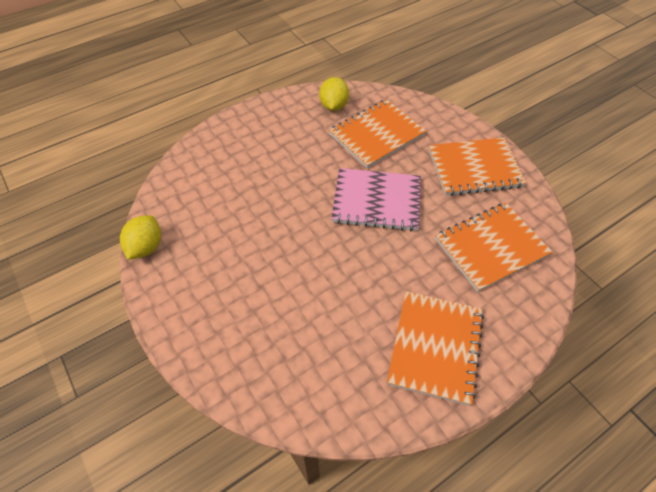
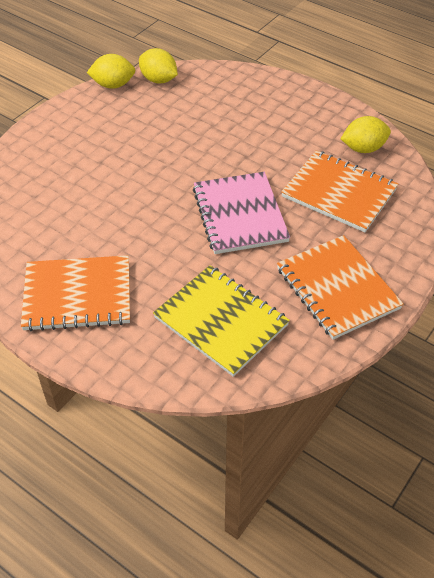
camera: 70 degrees right, 5 degrees down
(163, 208) = (158, 80): none -> yellow lemon
(491, 247) = (221, 321): orange notebook -> yellow notebook

